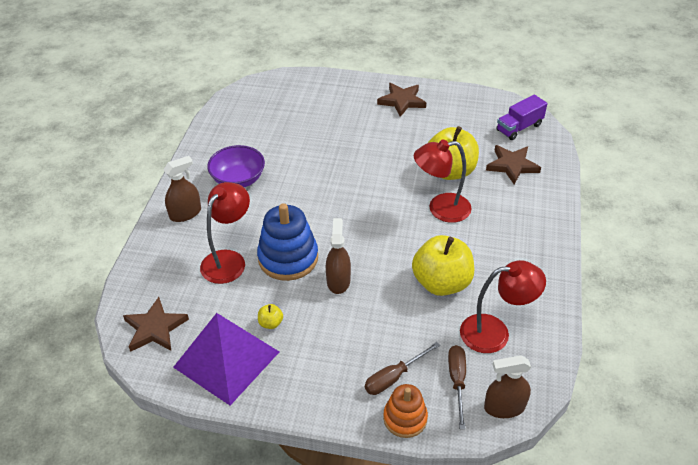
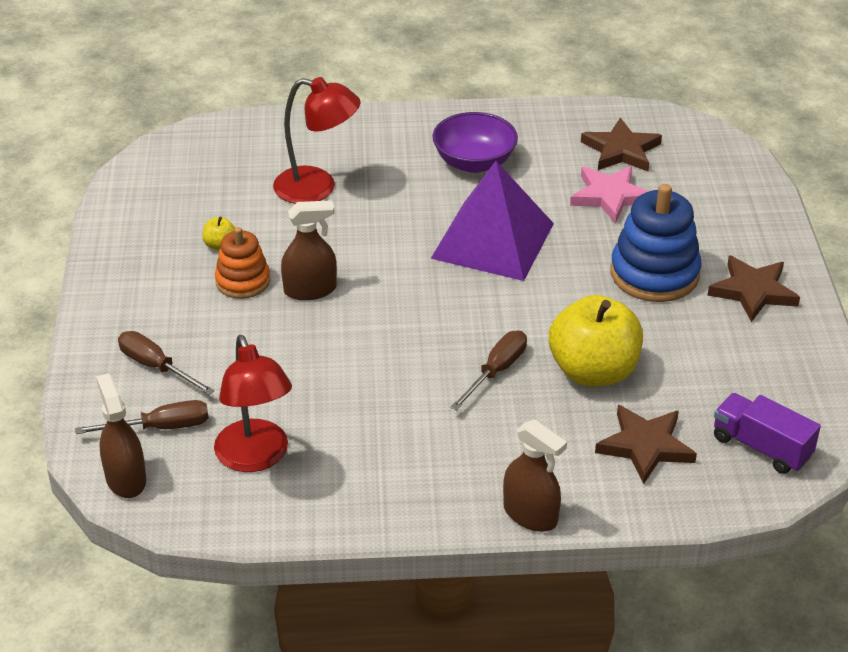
camera: 75 degrees right, 5 degrees down
(155, 328) = (190, 159): brown star -> brown star (621, 150)
(185, 213) = (389, 134): brown spray bottle -> brown spray bottle (530, 514)
(226, 359) = (156, 222): purple pyramid -> purple pyramid (493, 240)
(288, 258) = (338, 237): blue stacking toy -> blue stacking toy (654, 274)
(299, 131) = (610, 196): none -> pink star
(405, 418) = (93, 386): orange stacking toy -> orange stacking toy (243, 281)
(440, 209) = (496, 371): red lamp -> brown screwdriver
(441, 283) = (337, 391): yellow apple -> none

